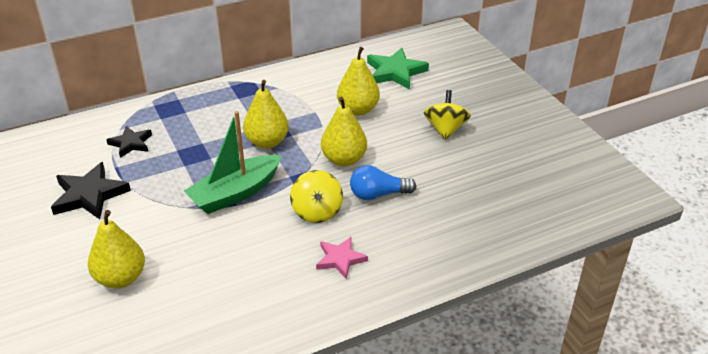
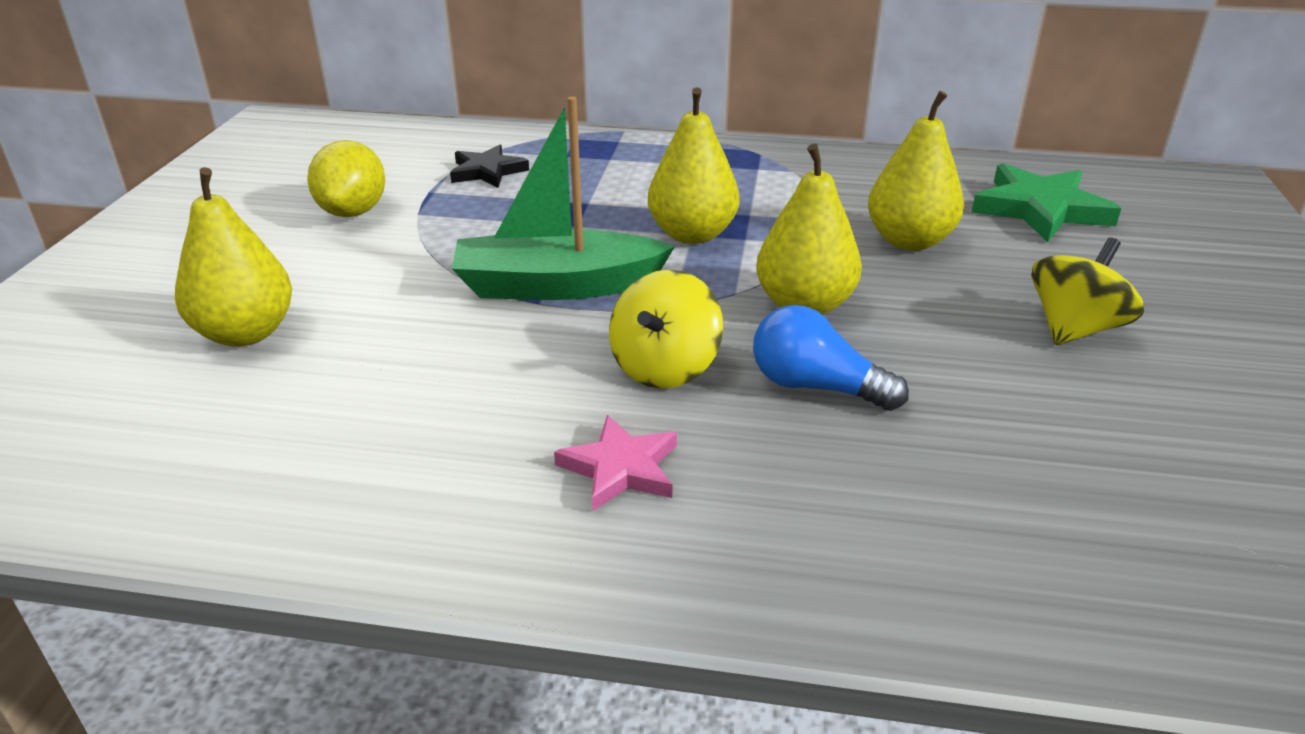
camera: 35 degrees right, 5 degrees down
(89, 195) = (353, 212): black star -> yellow lemon

